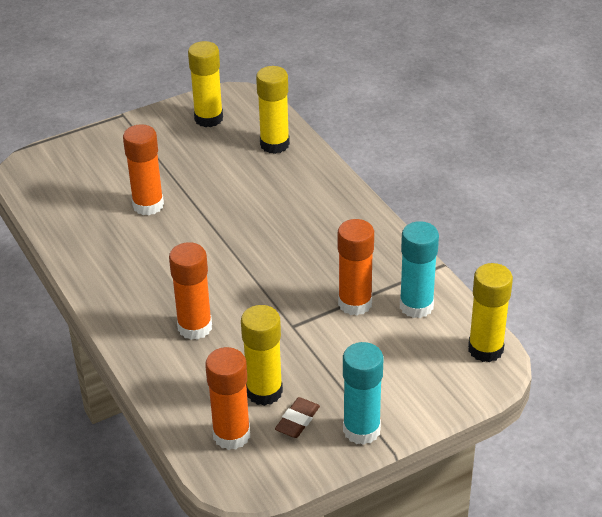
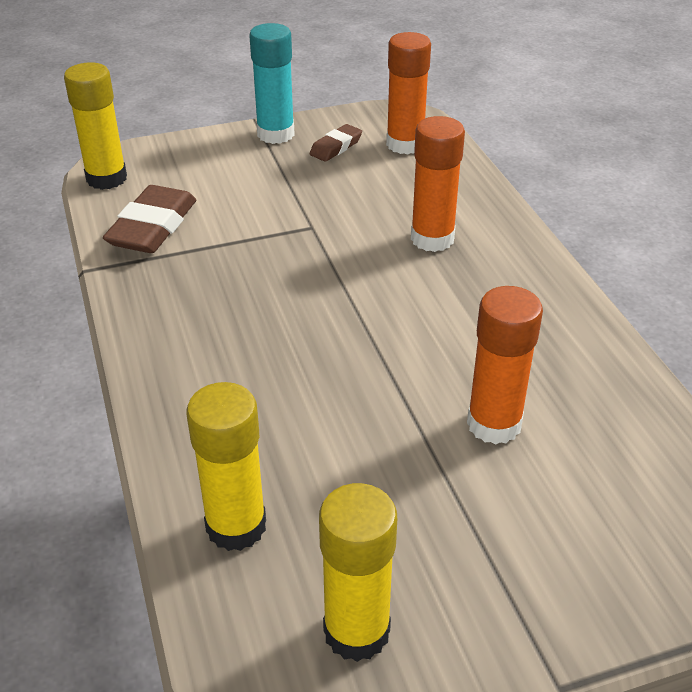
camera: 170 degrees left, 0 degrees up
(264, 392) = (363, 172): yellow glue stick -> none
(355, 303) = (225, 239): orange glue stick -> none
(416, 306) = (152, 227): turquoise glue stick -> brown eraser

